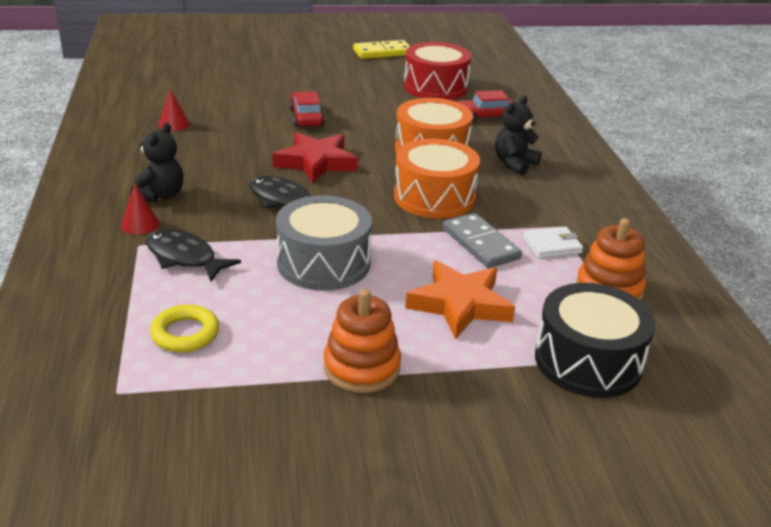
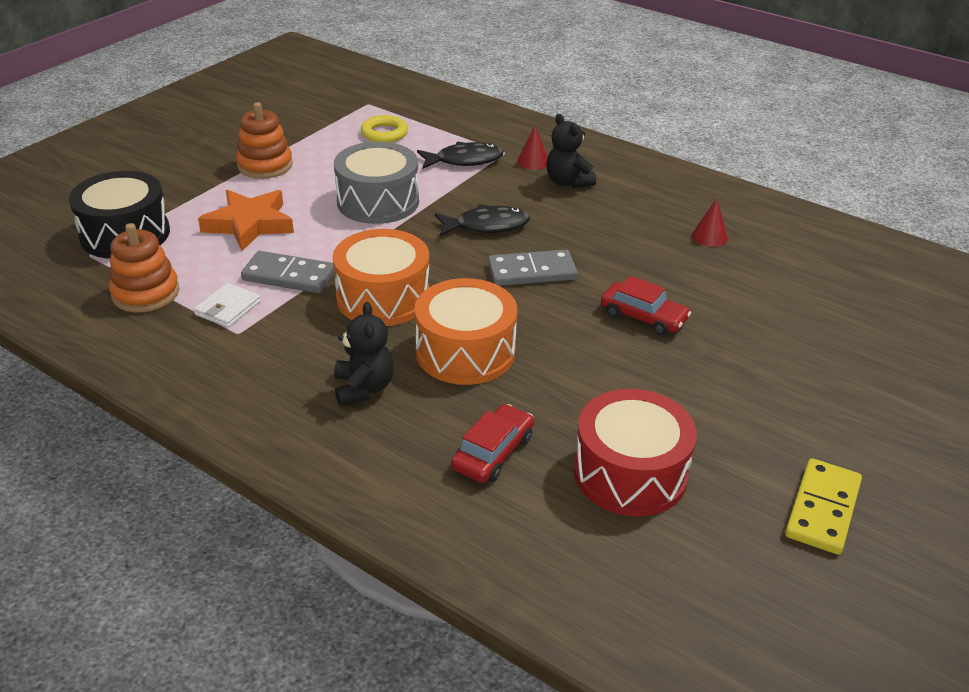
camera: 135 degrees right, 5 degrees up
(316, 162) = (532, 272): red star -> grey domino

